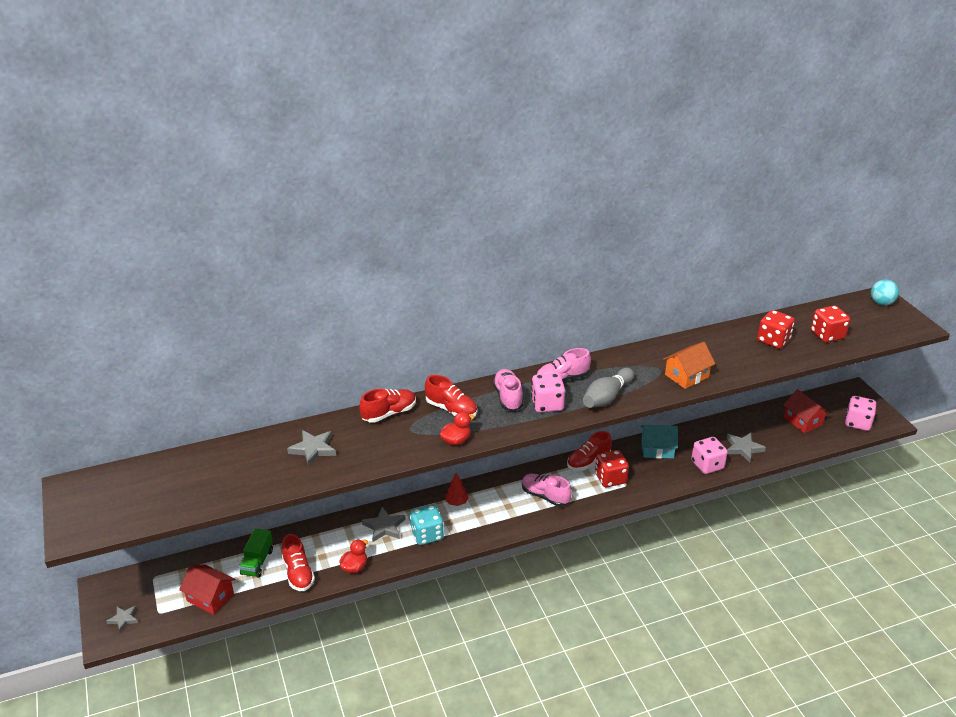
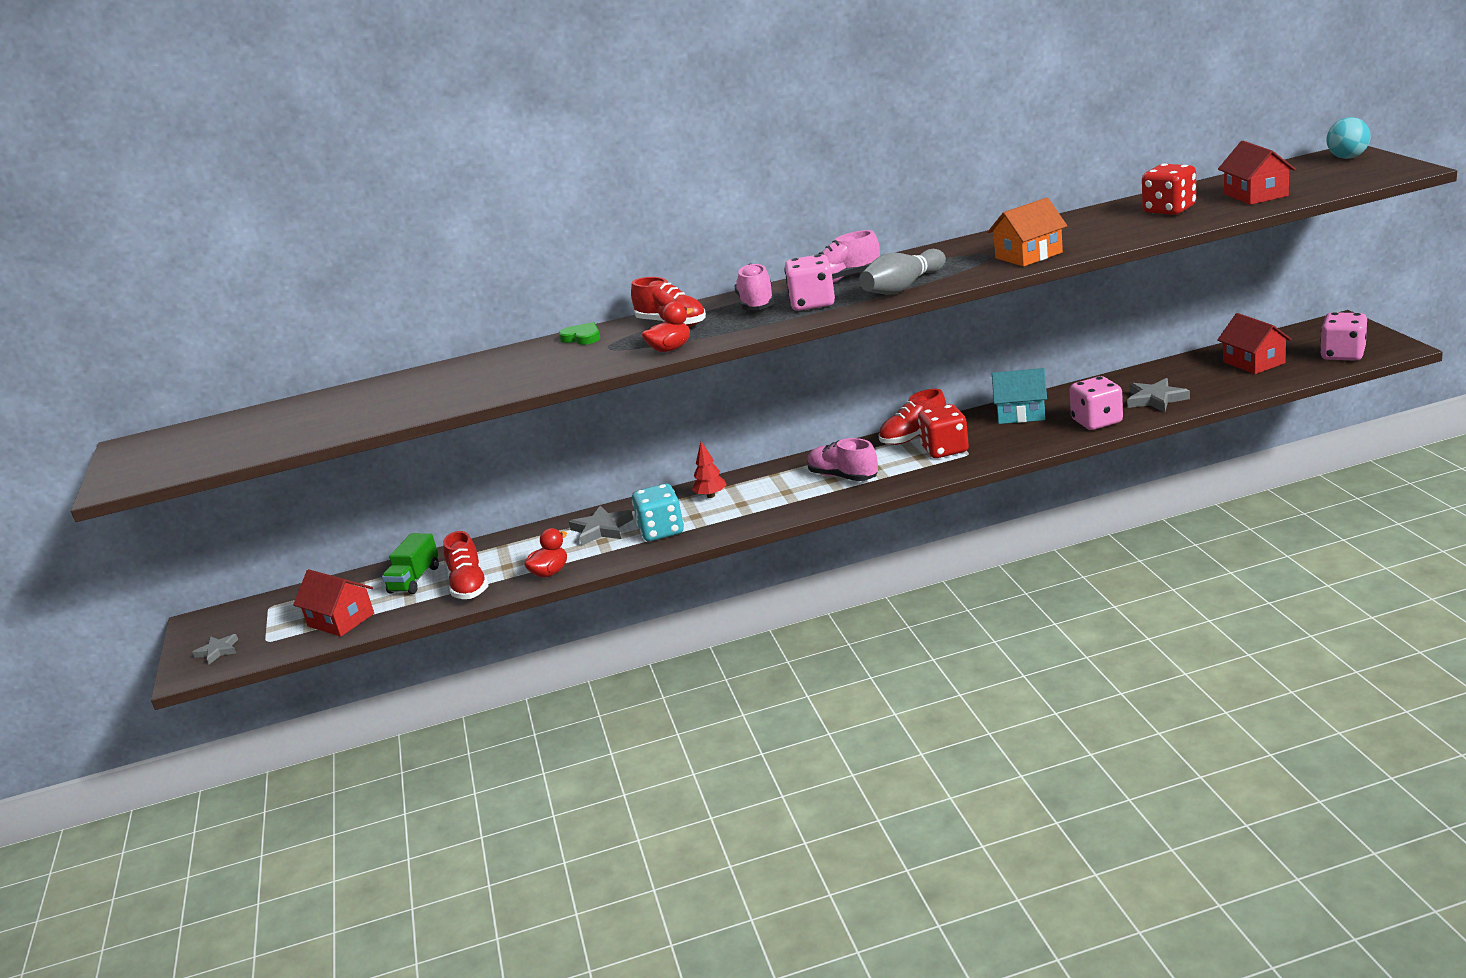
camera: 10 degrees right, 10 degrees down
(313, 449) = (467, 379): grey star -> none
(389, 413) = (582, 337): red shoe -> green heart
(827, 335) = (1255, 195): red dice -> red house

